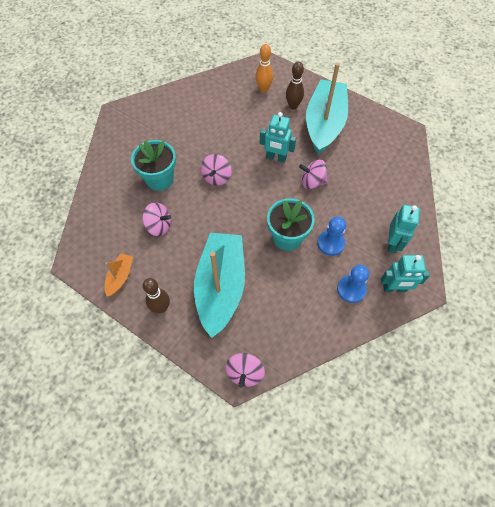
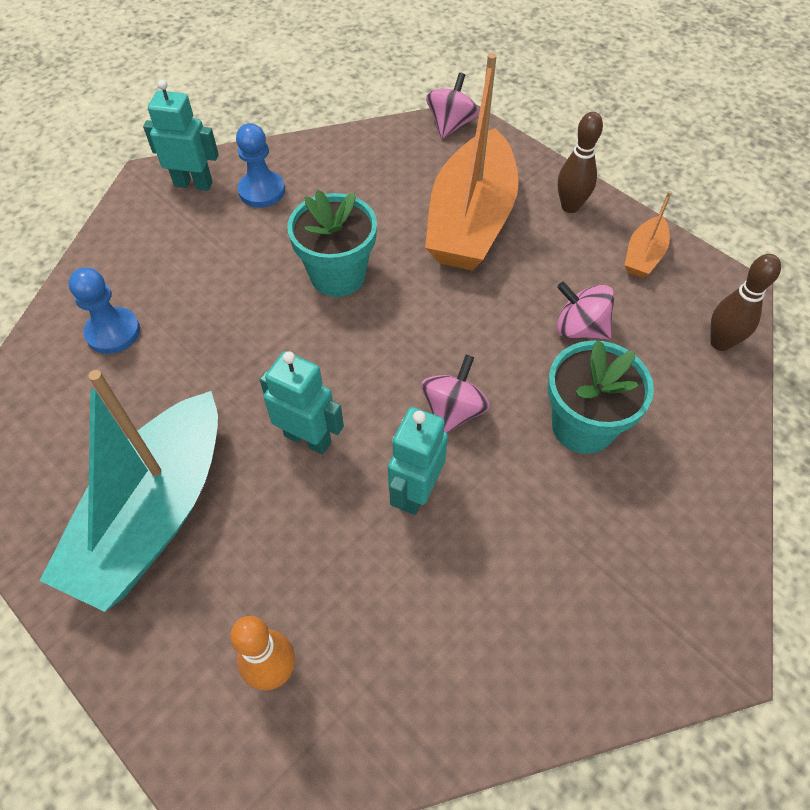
camera: 170 degrees left, 5 degrees down
(221, 287) = (471, 221): turquoise boat -> orange boat
(293, 106) = (211, 589): brown bowling pin -> brown bowling pin (720, 342)
(312, 182) = (249, 370): pink spinning top -> none
(330, 243) = (264, 256): blue pawn -> blue pawn (113, 332)
(393, 243) = (156, 242): turquoise robot -> turquoise robot (416, 492)

